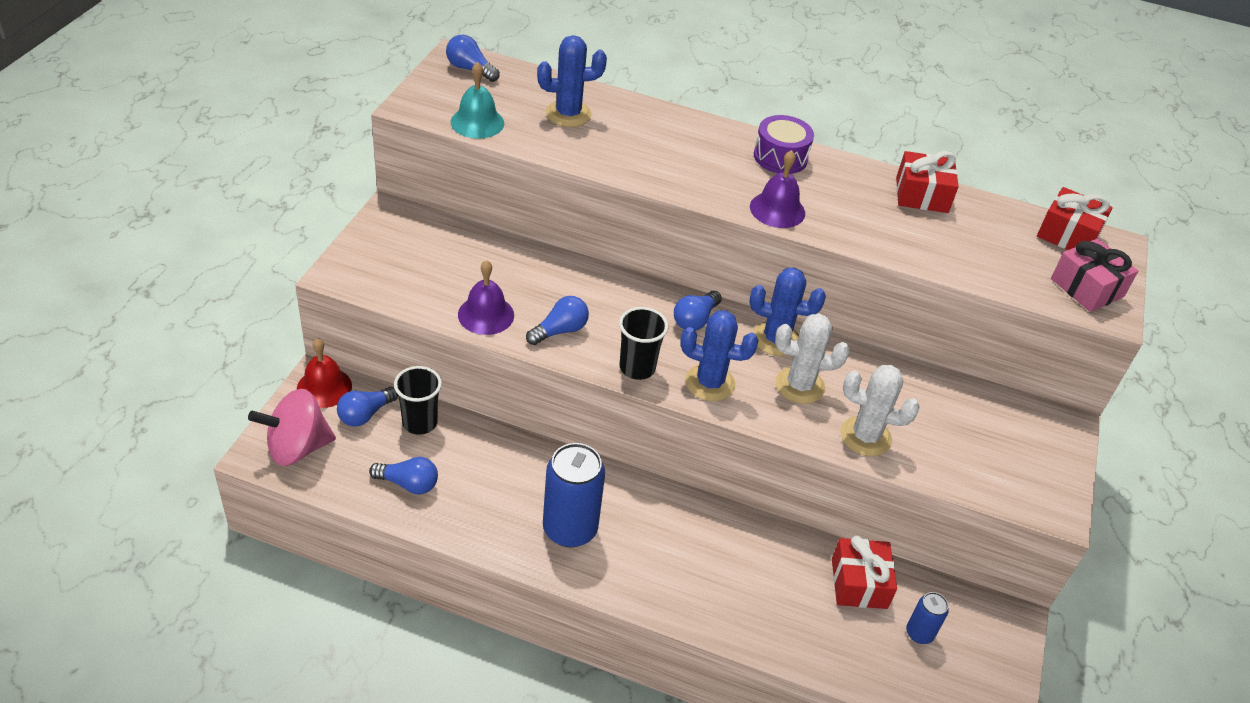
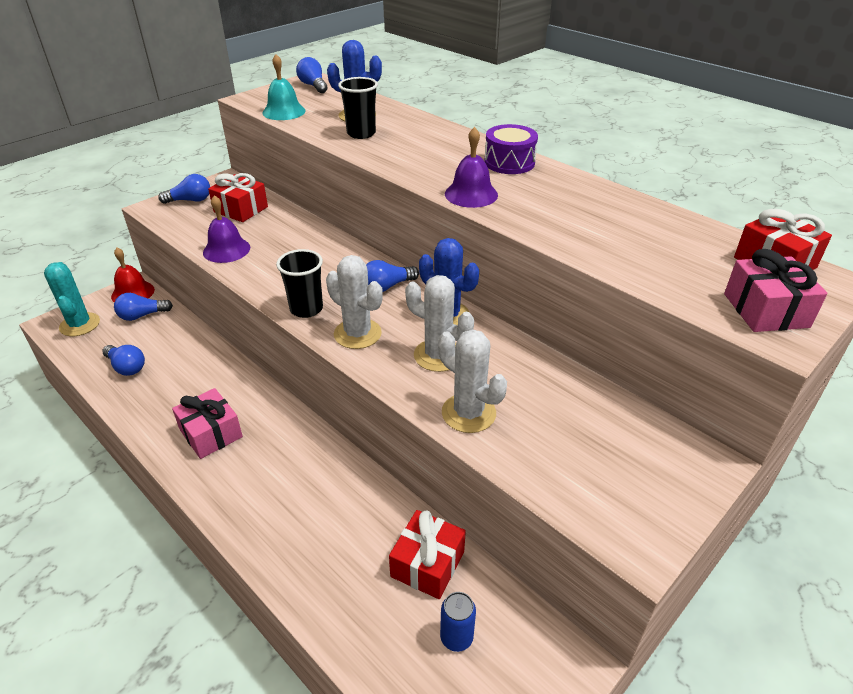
camera: 30 degrees right, 5 degrees down
(297, 447) = (80, 324): pink spinning top -> turquoise cactus
(420, 423) = (172, 330): black cup -> black cup (361, 134)
(560, 331) = (270, 271): blue light bulb -> blue light bulb (190, 200)
(570, 529) = (211, 433): blue can -> pink gift
(710, 383) = (357, 334): blue cactus -> white cactus
(921, 195) = (627, 207): red gift -> red gift (241, 209)

